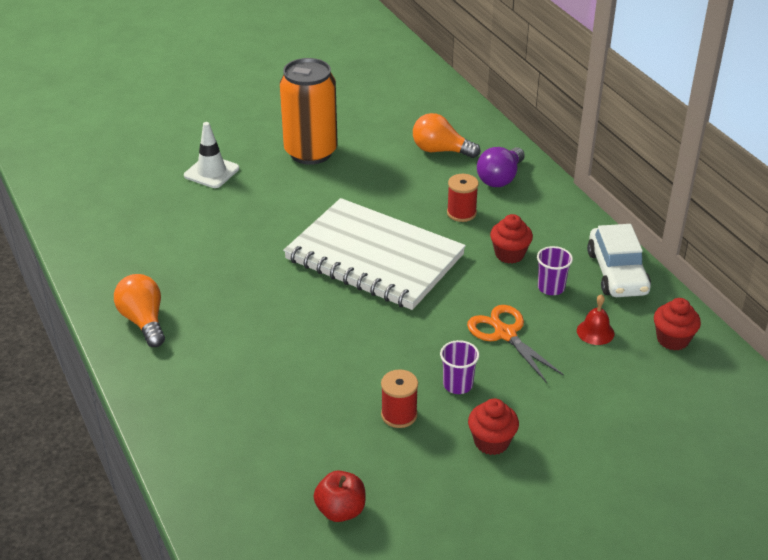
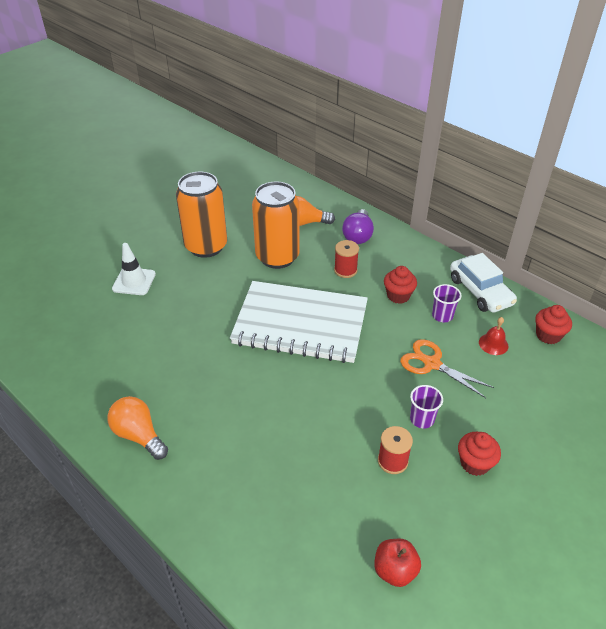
camera: 20 degrees left, 5 degrees up
(388, 181) = (277, 257): none -> orange can

